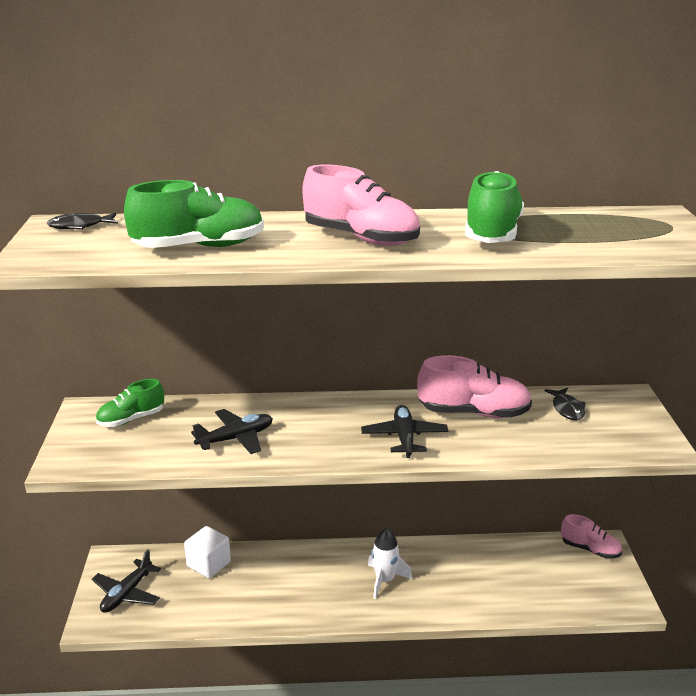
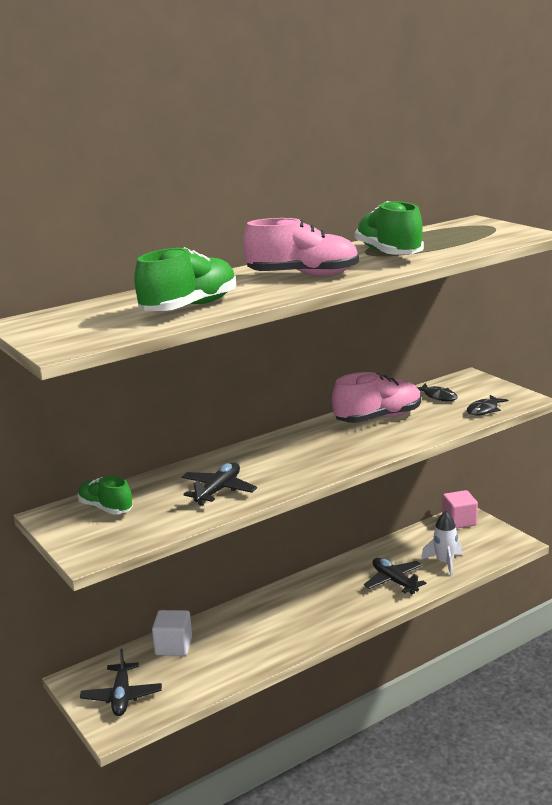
camera: 30 degrees left, 5 degrees down
(80, 226) = (50, 319): black fish -> black fish (484, 410)
(131, 419) = (105, 508): green shoe -> green shoe turned 105 degrees clockwise
(385, 580) = (333, 598): white rocket -> white rocket (444, 563)
(404, 438) = (349, 448): black plane -> black plane (394, 581)
(590, 549) = (459, 521): pink shoe -> pink cube

